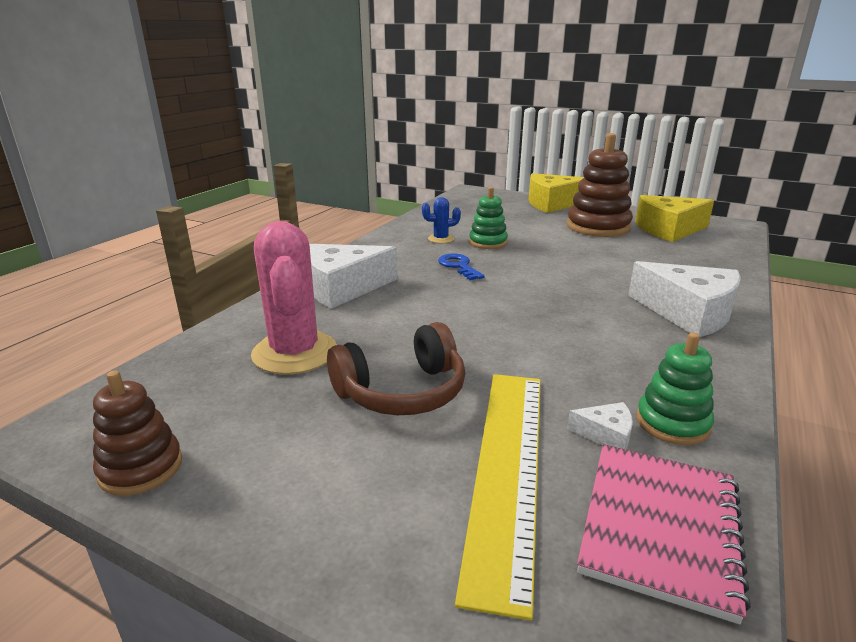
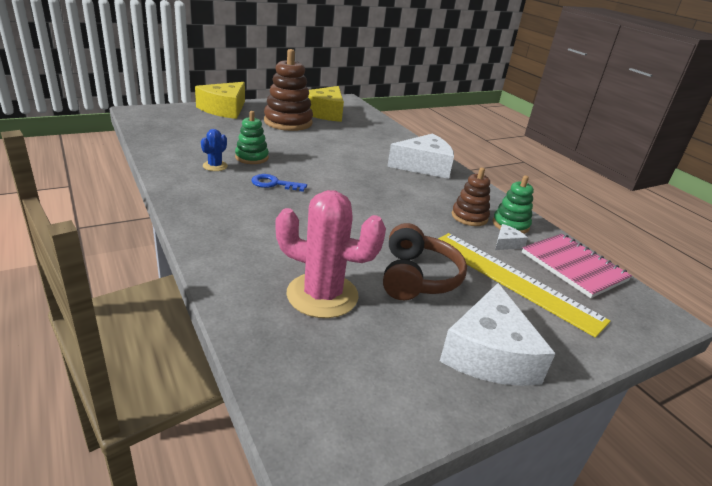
camera: 60 degrees left, 5 degrees up
(141, 468) = (415, 412): brown stacking toy -> brown stacking toy (469, 217)
(343, 287) = (240, 235): white cheese -> white cheese (489, 353)

